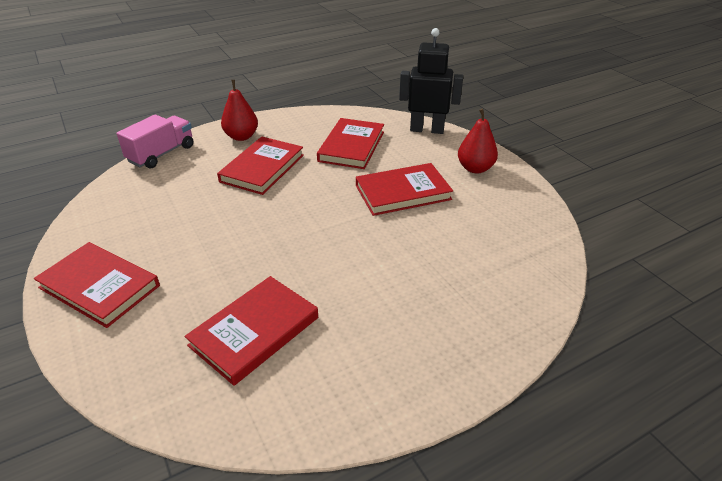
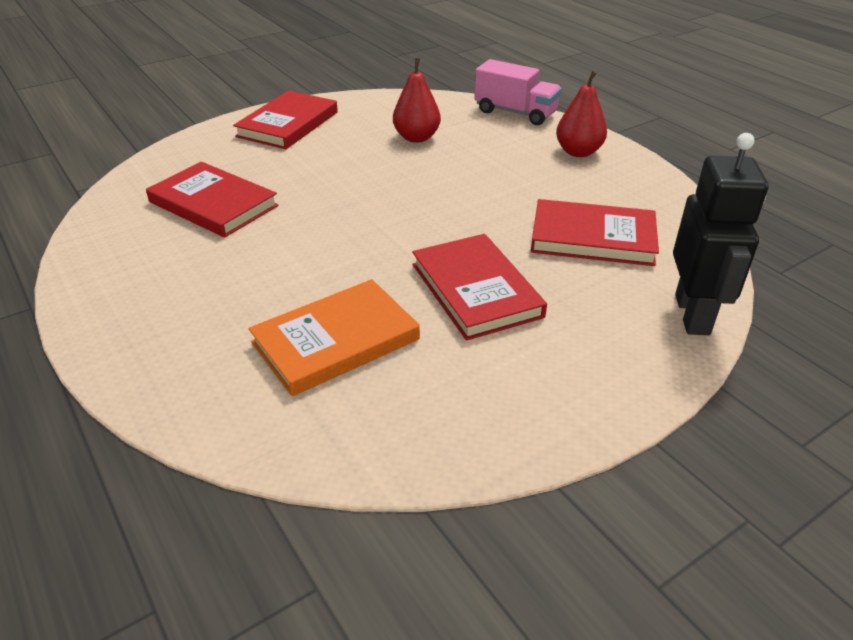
camera: 85 degrees right, 0 degrees up
(262, 168) = (505, 175): red book -> none
(455, 250) = (335, 341): none -> orange book
(475, 168) = (574, 373): red pear -> red pear (416, 138)

